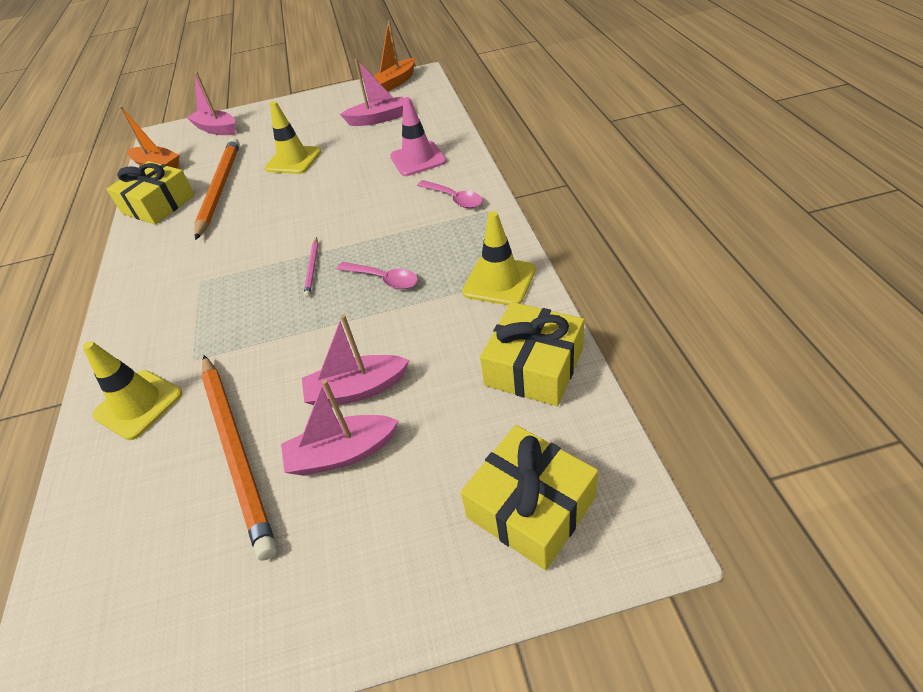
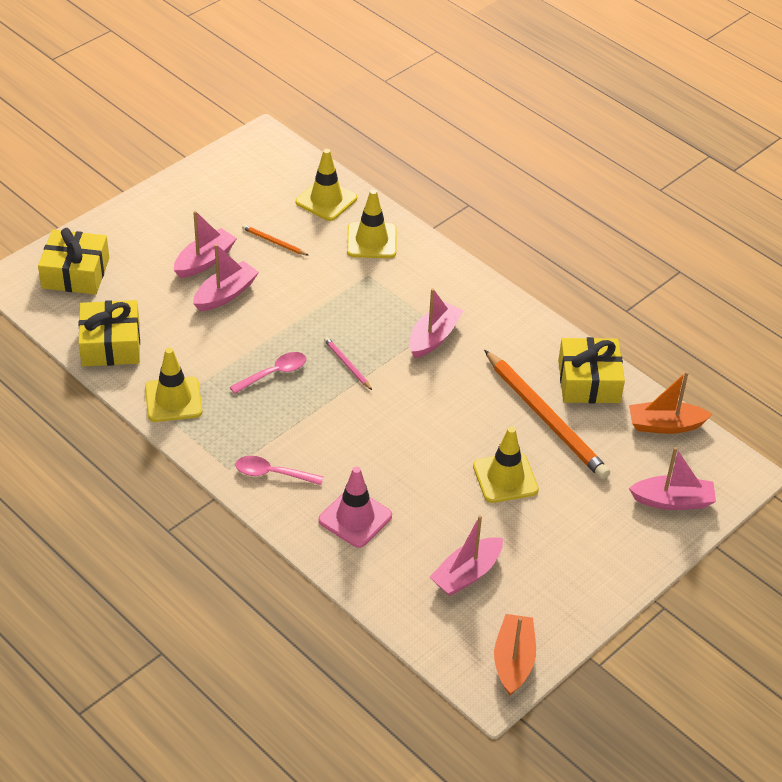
camera: 140 degrees right, 0 degrees up
(109, 499) = (326, 200): none -> yellow traffic cone
(216, 271) = (433, 337): none -> pink boat
(237, 450) = (273, 242): orange pencil -> orange pencil, size x0.43
(383, 279) = (274, 373): pink spoon -> pink spoon turned 150 degrees clockwise

